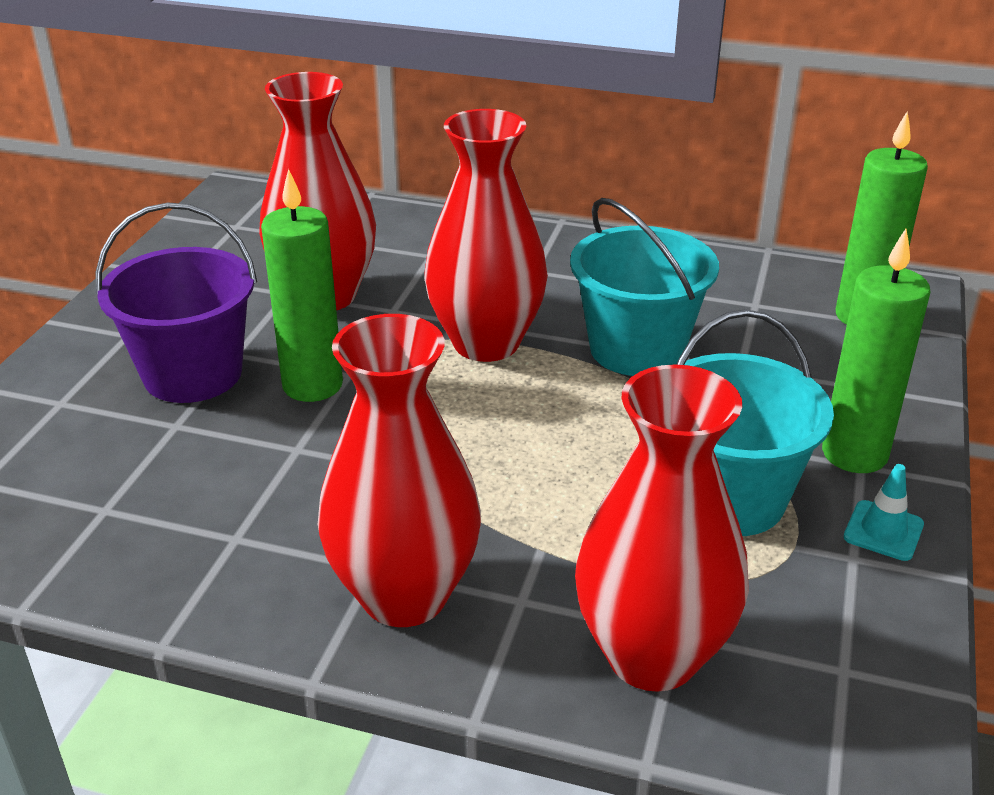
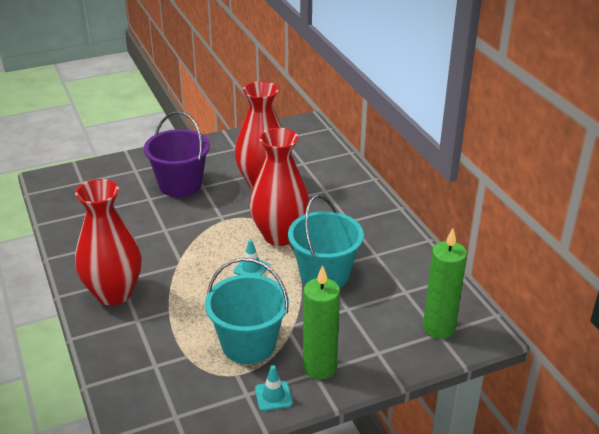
camera: 50 degrees right, 0 degrees up
(312, 385) = (204, 212): green candle -> none
(534, 407) = (251, 268): none -> turquoise traffic cone
(652, 656) = (137, 364): red vase -> none

